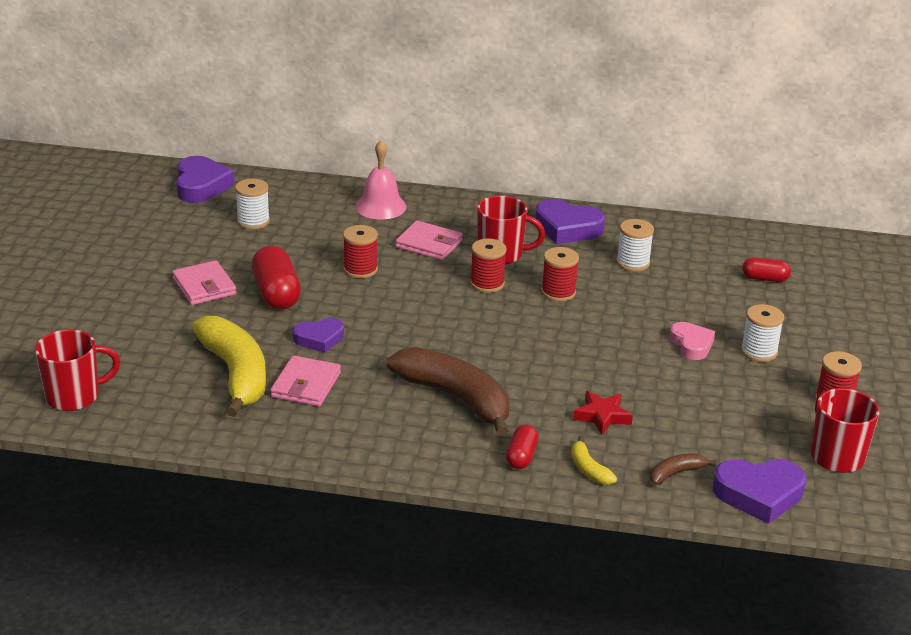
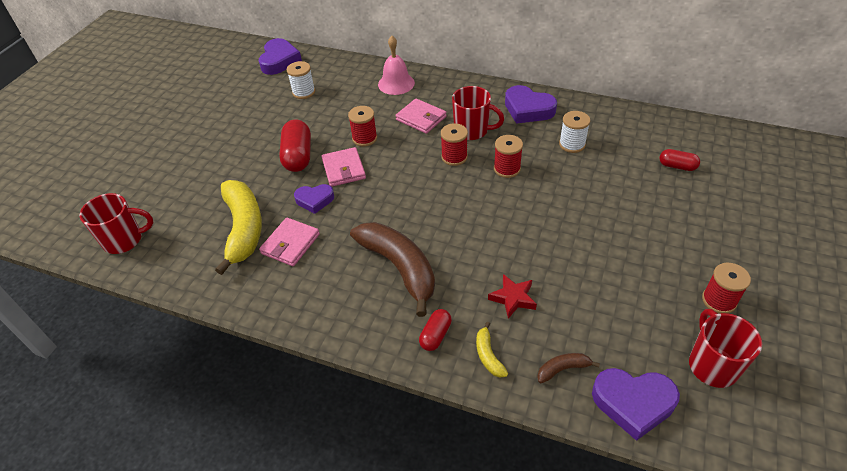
camera: 15 degrees right, 15 degrees up
(204, 286) = (250, 146): pink wallet -> pink wallet (344, 169)
(691, 345) = (603, 229): pink heart -> none
(759, 352) = (660, 241): white spool -> none

